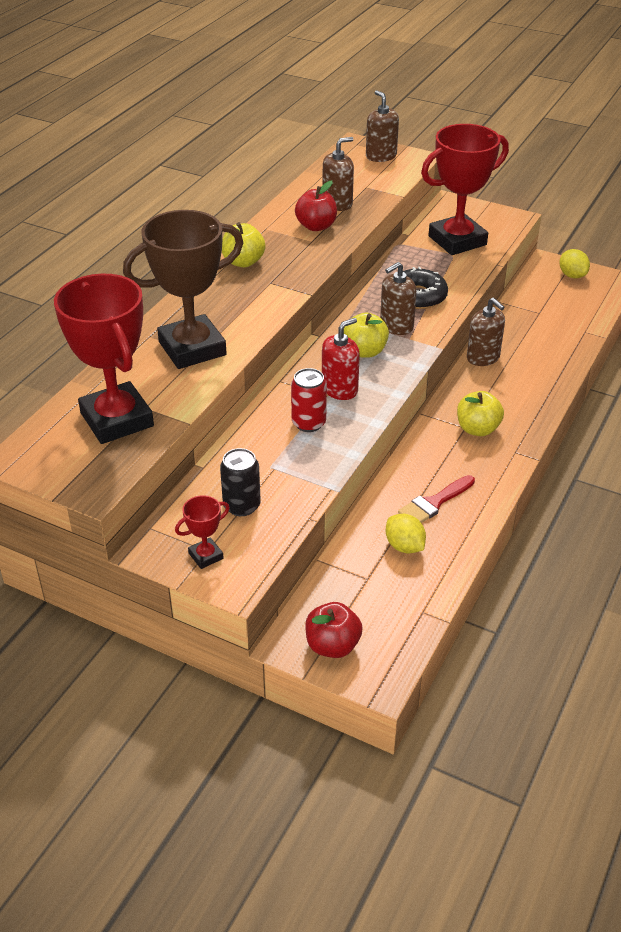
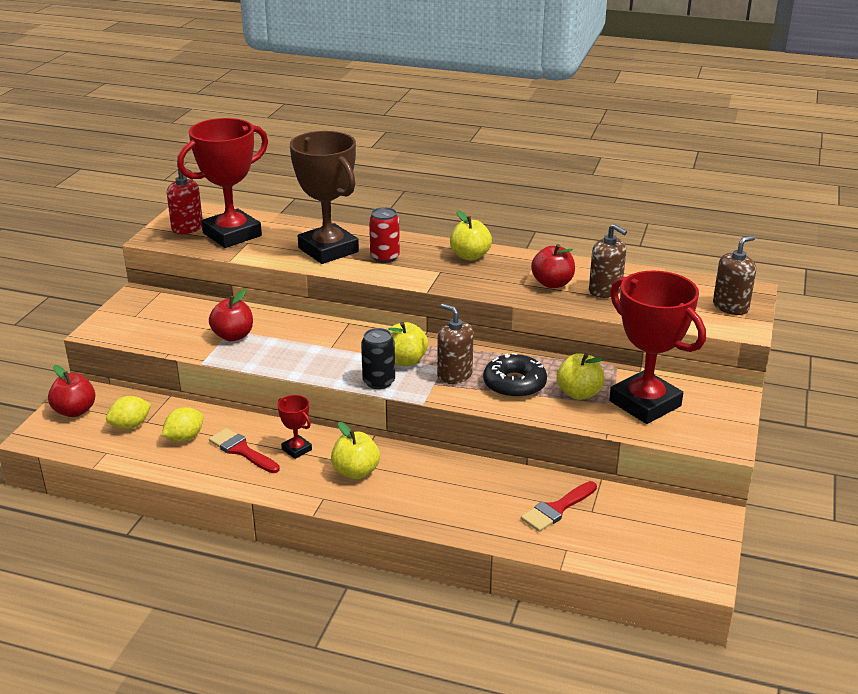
camera: 80 degrees right, 10 degrees down
(206, 556) = (128, 316): red trophy -> red trophy (296, 449)
(241, 506) = (183, 323): black can -> black can (379, 382)
(284, 465) = (233, 336): none -> red apple
(308, 423) = (290, 342): red can -> red can (385, 257)
(339, 389) = (341, 352): red soap dispenser -> red soap dispenser (187, 228)
(437, 267) = (579, 393): none -> yellow apple
(483, 357) = (482, 471): brown soap dispenser -> none
(536, 328) = (557, 509): none -> red brush
(572, 275) = (693, 538): yellow lemon -> yellow lemon (130, 425)

